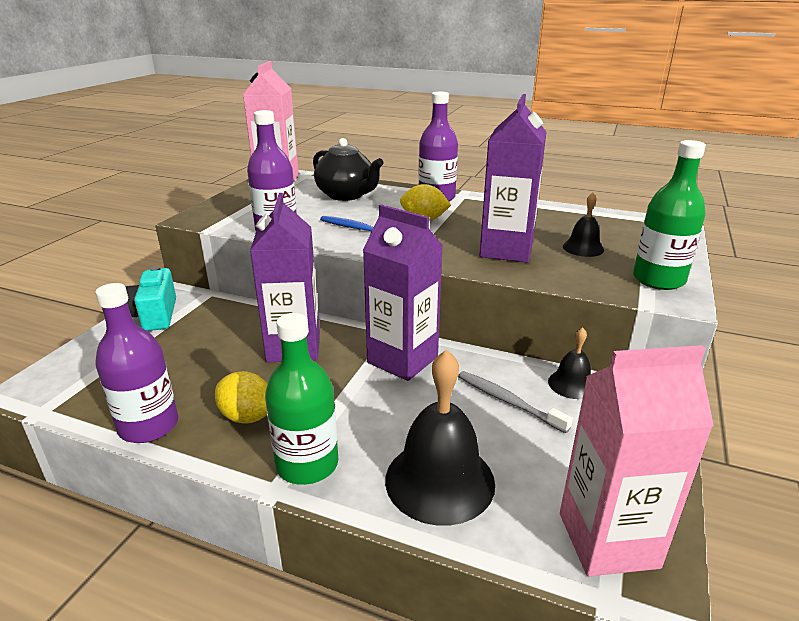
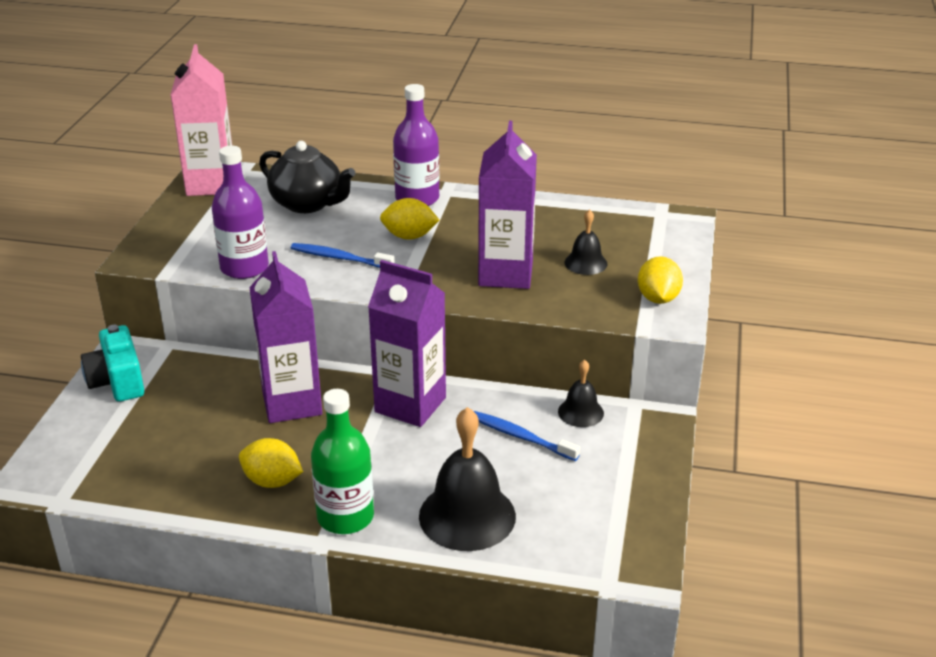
camera: 10 degrees left, 5 degrees up
(149, 426) = (179, 501): purple bottle -> none
(508, 401) = (521, 437): grey toothbrush -> blue toothbrush
(608, 540) = (609, 544): pink carton -> none
(658, 280) = (658, 298): green bottle -> yellow lemon

